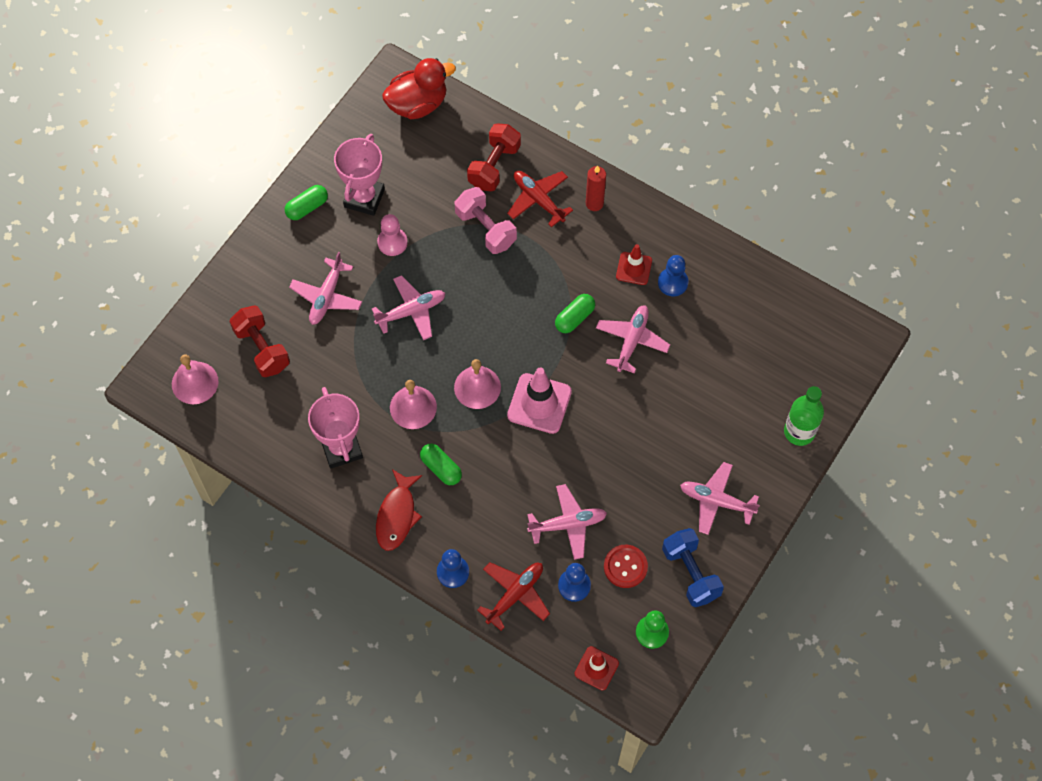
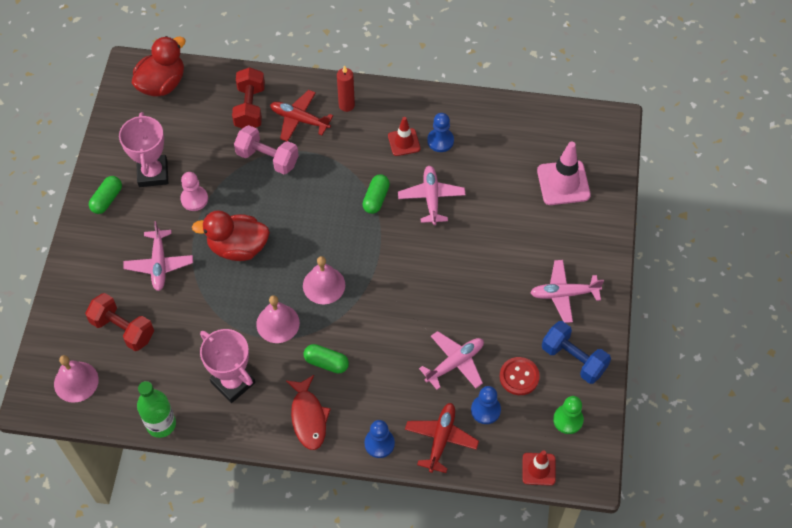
camera: 25 degrees left, 5 degrees down
(411, 311) = (238, 247): pink plane -> red duck
(539, 403) = (382, 277): pink traffic cone -> pink traffic cone (563, 183)
(799, 432) = (599, 214): green bottle -> green bottle (161, 424)

